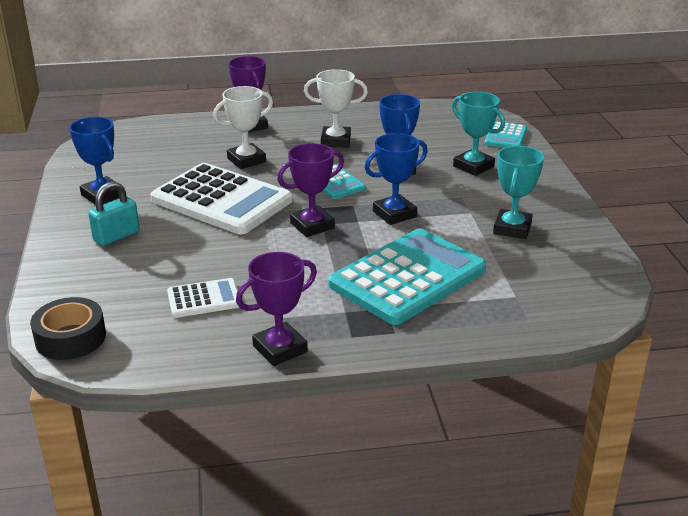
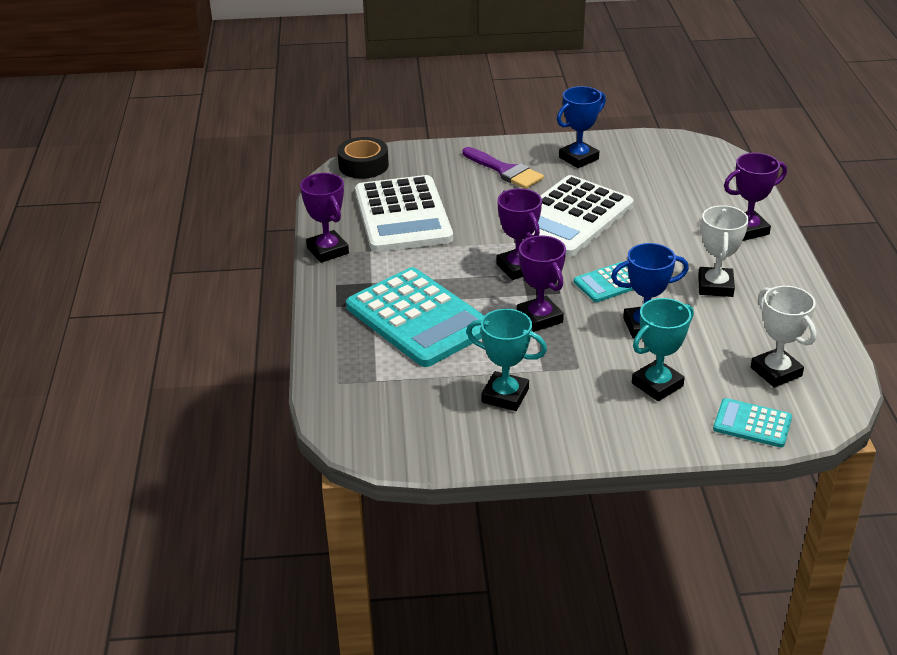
camera: 95 degrees right, 5 degrees up
(116, 236) = (505, 171): turquoise padlock -> purple brush
(204, 299) = (402, 215): white calculator -> white calculator, size x2.09
(246, 160) = (658, 229): white trophy -> white trophy (776, 372)
(394, 214) = (539, 318): blue trophy -> purple trophy

